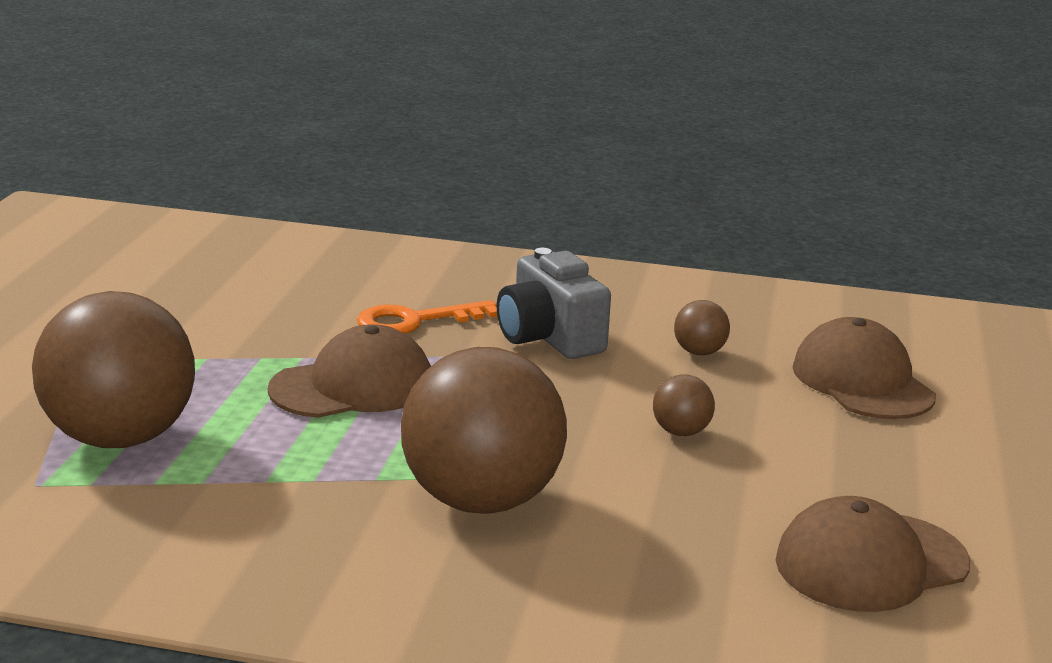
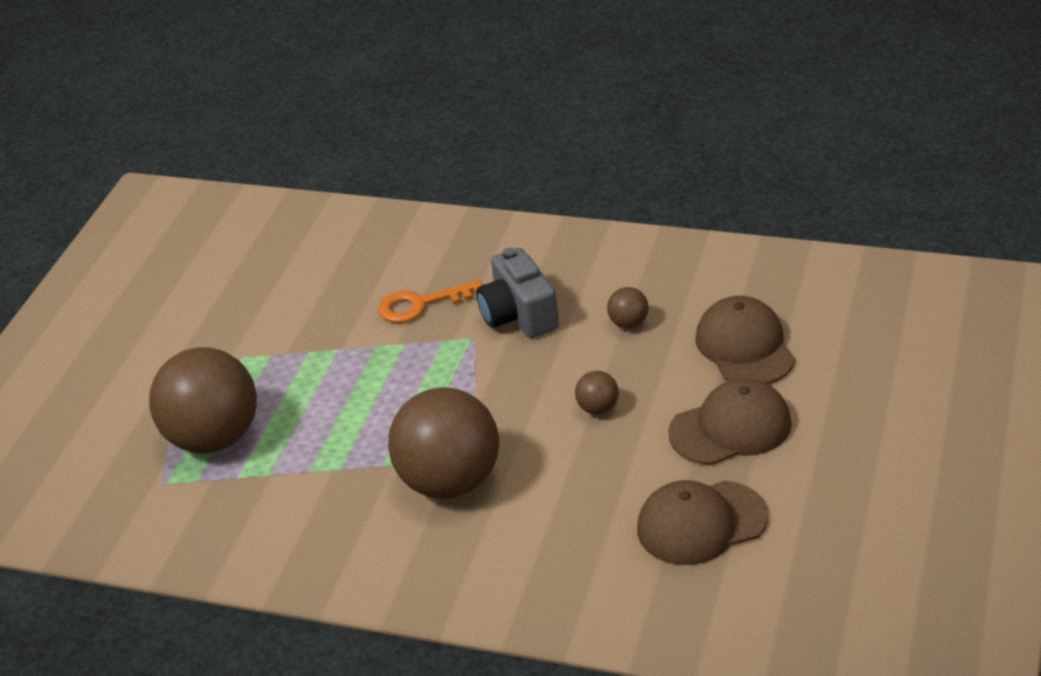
camera: 10 degrees right, 15 degrees up
(353, 386) = (371, 377): brown cap -> brown cap (730, 428)

